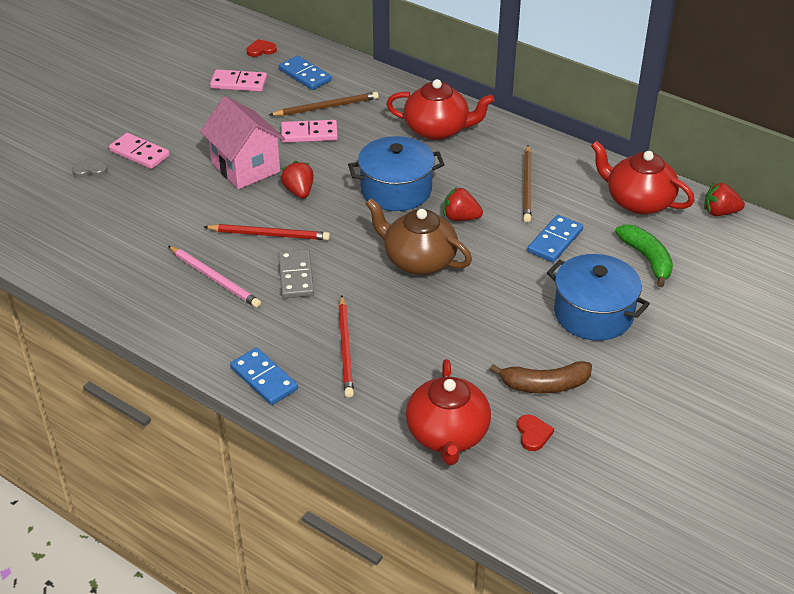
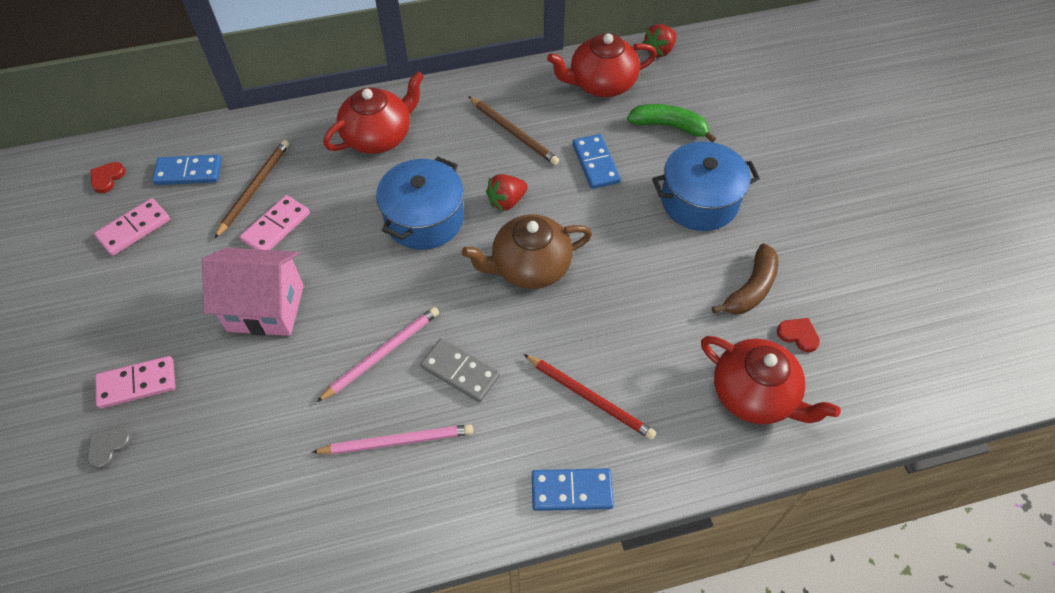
camera: 50 degrees left, 15 degrees up
(269, 234) = (382, 354): red pencil -> pink pencil
(299, 191) = (348, 290): red strawberry -> none

